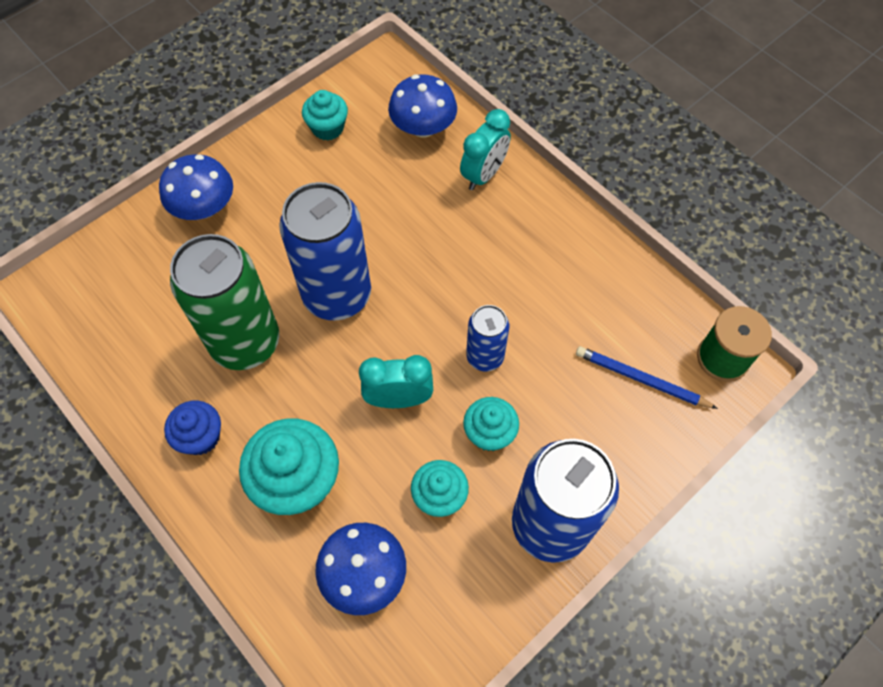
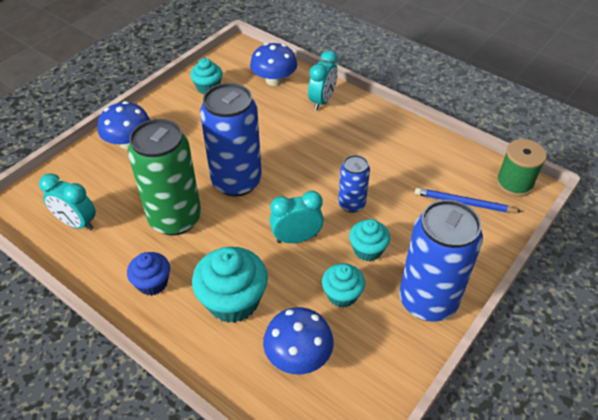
camera: 10 degrees left, 15 degrees down
(119, 329) = (77, 223): none -> turquoise clock

